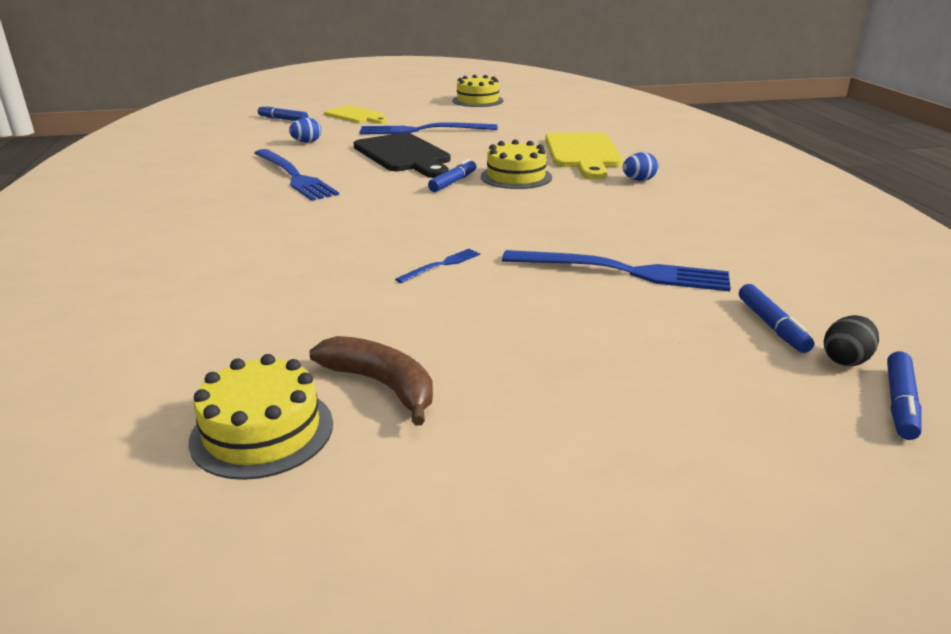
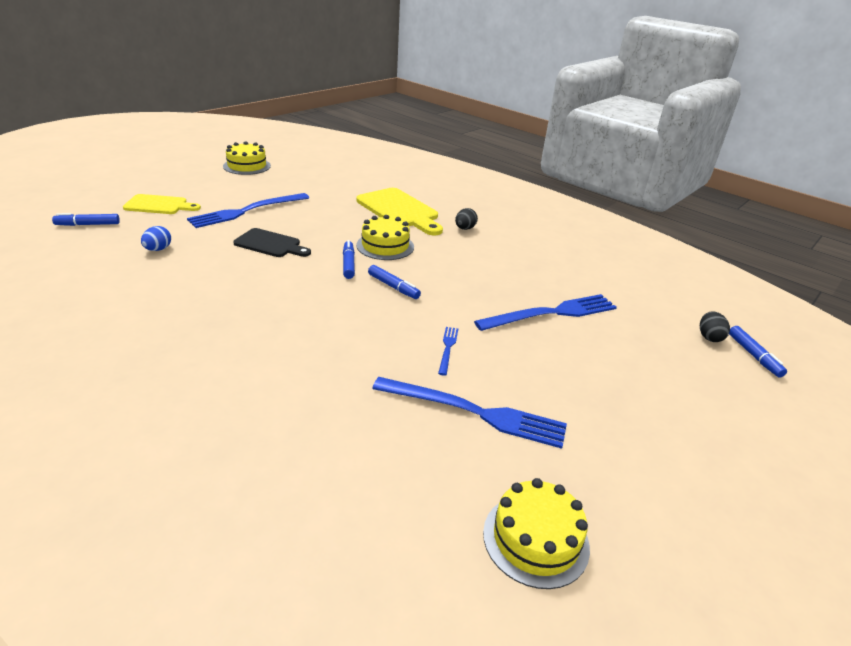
camera: 40 degrees left, 5 degrees up
(294, 176) = (206, 294): blue fork -> blue fork (475, 412)
(381, 385) = (548, 464): brown banana -> none
(404, 155) = (270, 244): black cutting board -> black cutting board, size x0.64
(638, 180) = (465, 229): blue egg -> black egg
(771, 325) = (659, 327): blue marker -> blue marker (393, 287)

